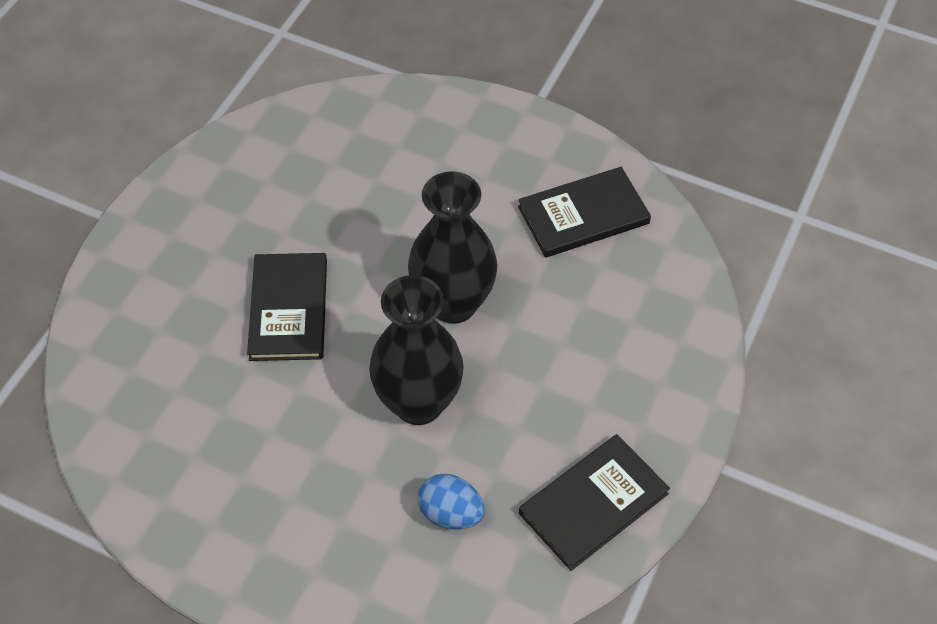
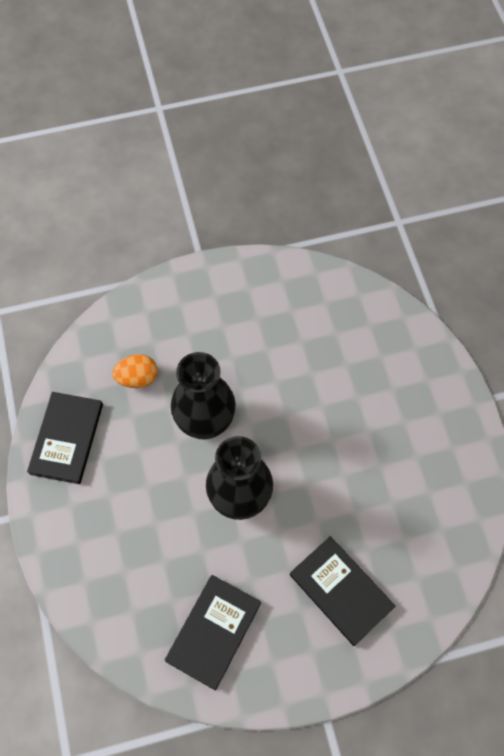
camera: 140 degrees right, 10 degrees up
(288, 309) = (327, 421): black book -> black book (341, 591)
(451, 513) = (137, 378): blue egg -> orange egg

